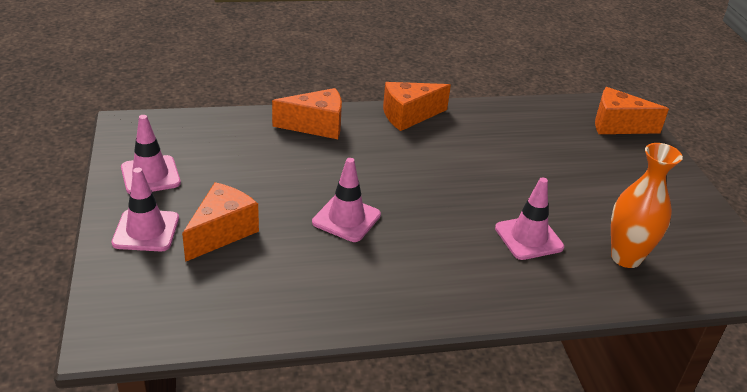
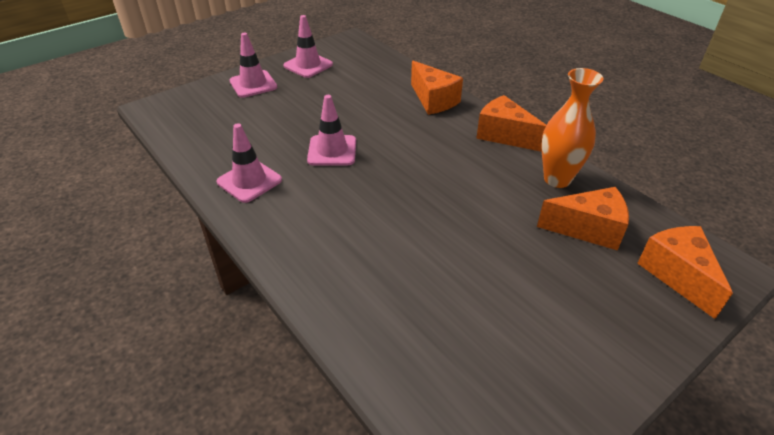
camera: 65 degrees right, 5 degrees up
(222, 232) = (273, 108): orange cheese -> orange cheese (588, 229)
(528, 238) = (396, 256): pink traffic cone -> pink traffic cone (249, 181)
(626, 257) = (426, 338): orange vase -> orange vase (557, 179)

